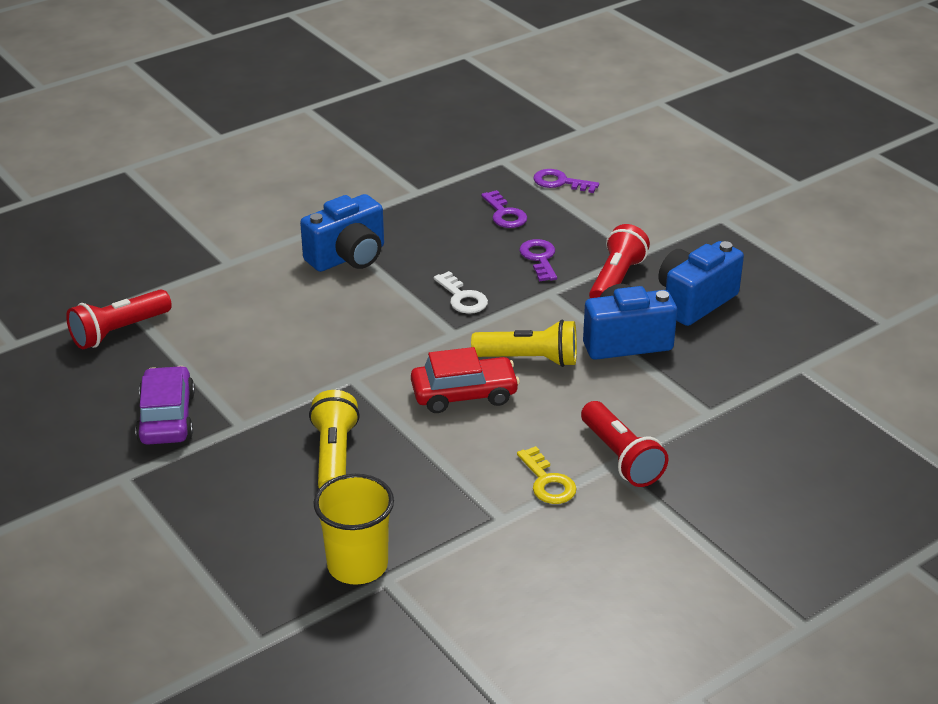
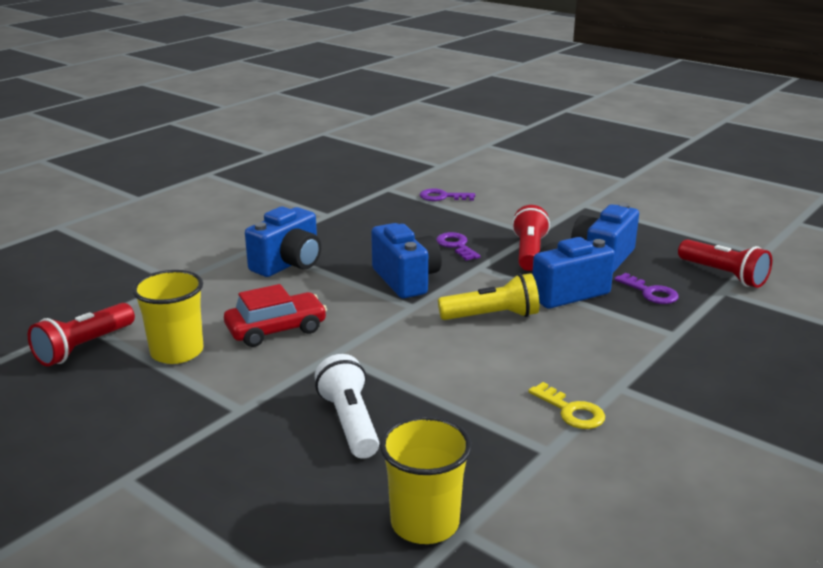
camera: 15 degrees left, 10 degrees down
(167, 418) = (158, 414): purple car -> none
(203, 351) = (177, 352): none -> yellow cup
(334, 457) = (349, 422): yellow flashlight -> white flashlight
(462, 298) = (406, 280): white key -> blue camera
(464, 394) = (449, 351): red car -> red car (276, 329)
(505, 214) = (409, 221): purple key -> purple key (650, 292)
(621, 457) = (624, 380): red flashlight -> red flashlight (723, 275)

